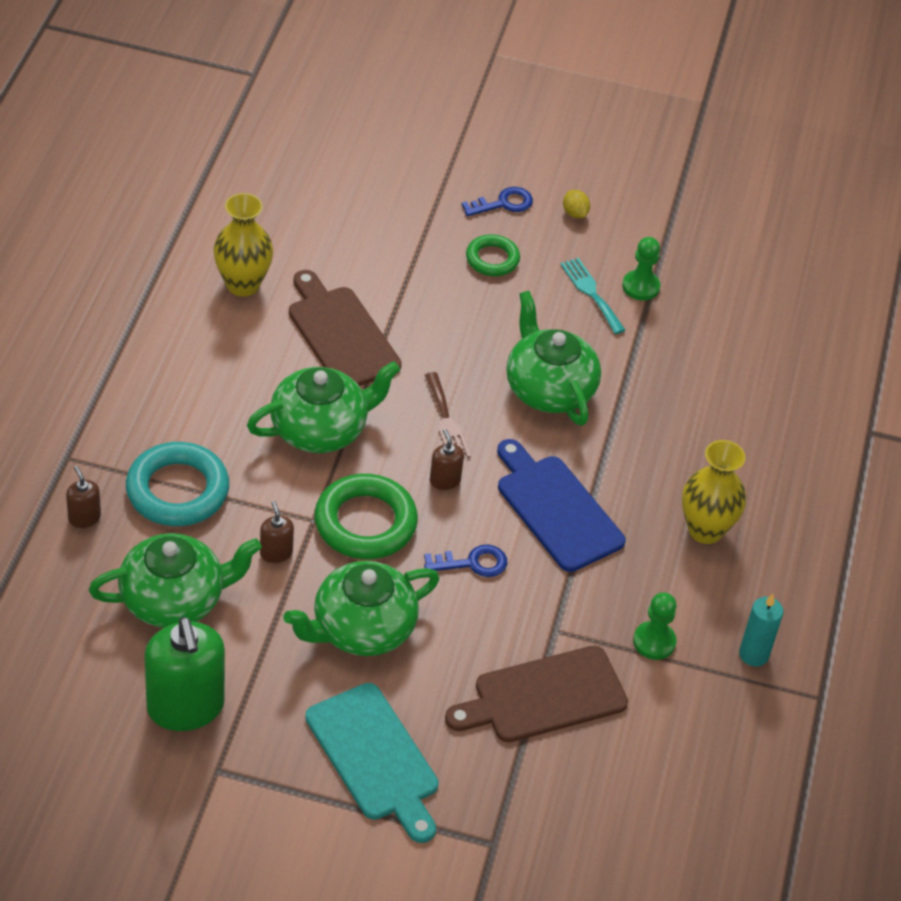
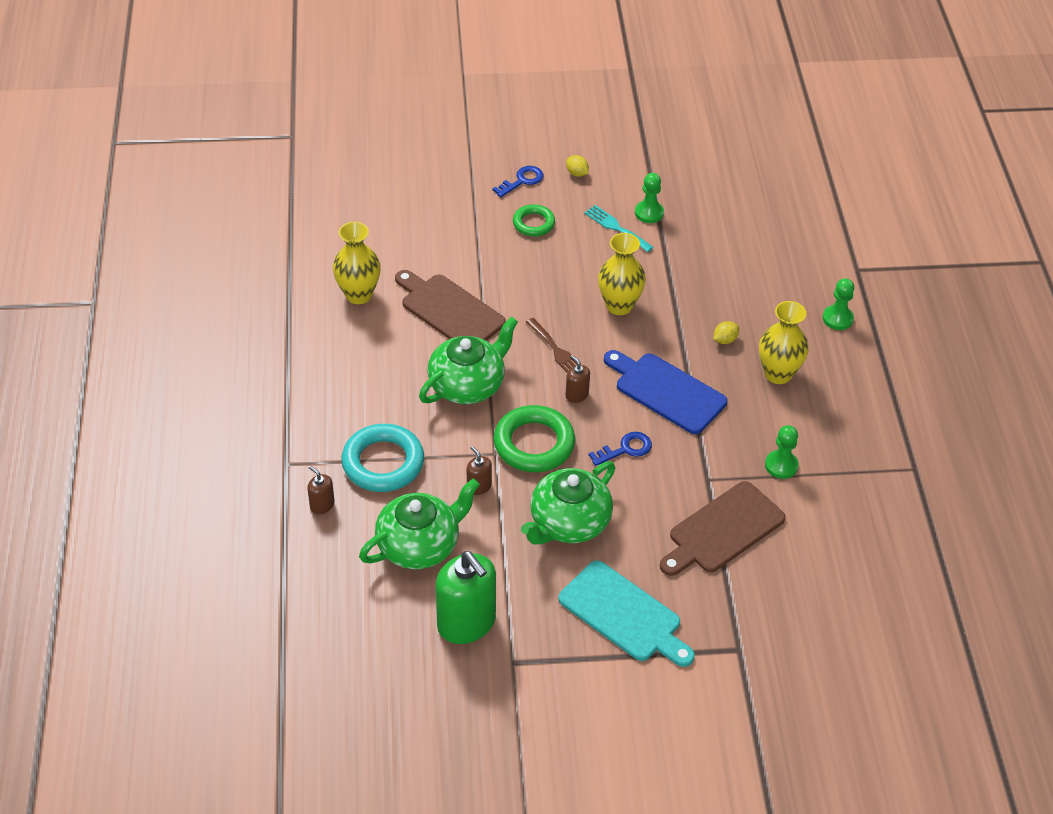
camera: 15 degrees left, 0 degrees up
(549, 389) = (619, 306): green teapot -> yellow vase
(659, 469) = (725, 340): none -> yellow lemon
(753, 654) = (854, 452): turquoise candle -> none
(814, 485) = (837, 318): none -> green pawn

